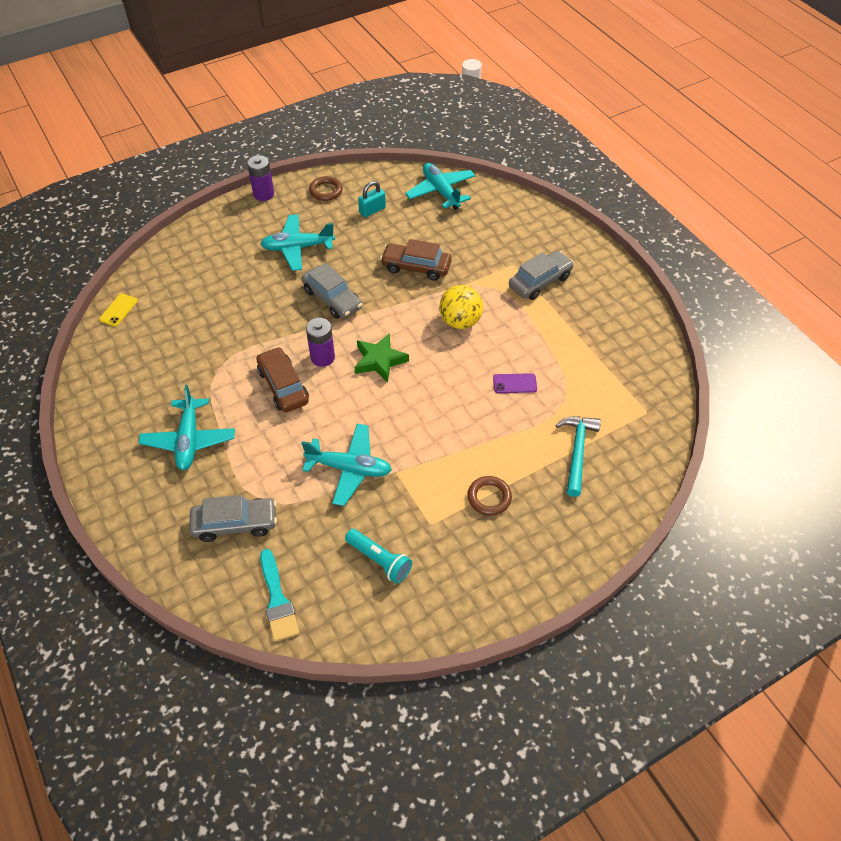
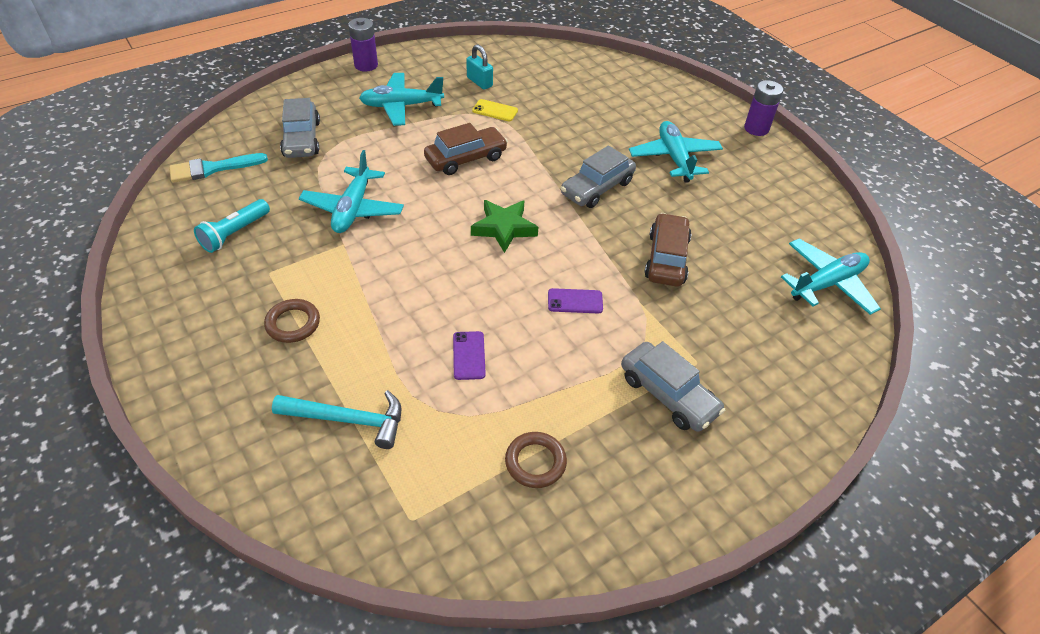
camera: 85 degrees right, 5 degrees down
(118, 310) = (560, 54): yellow phone -> yellow phone (495, 111)
(322, 357) = (507, 184): purple battery -> purple battery (366, 65)
(326, 191) = (782, 176): brown ring -> brown ring (535, 462)
(372, 210) = (761, 216): turquoise padlock -> turquoise padlock (479, 82)
(460, 321) = (575, 301): yellow ball -> purple phone

